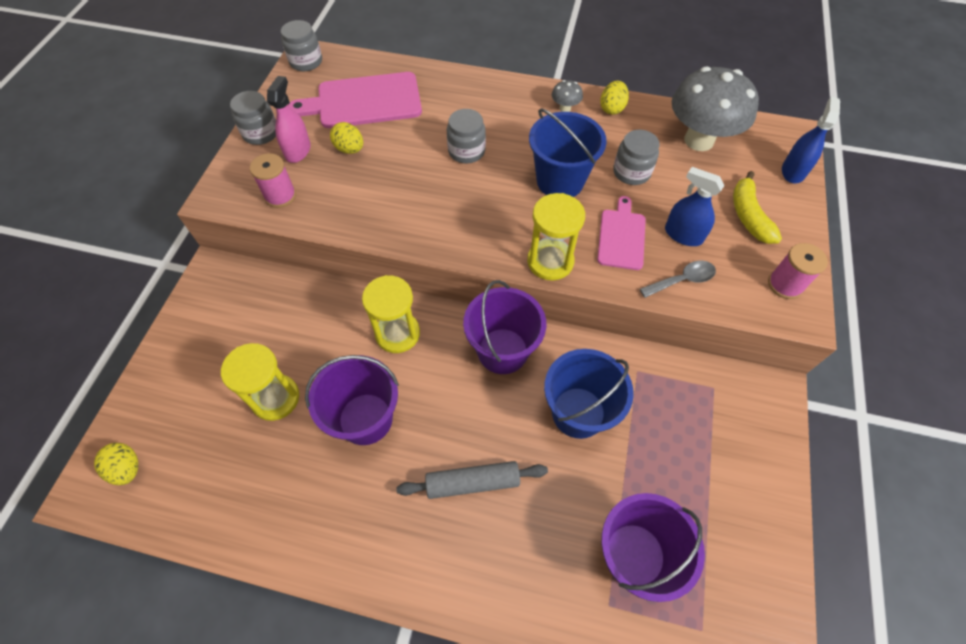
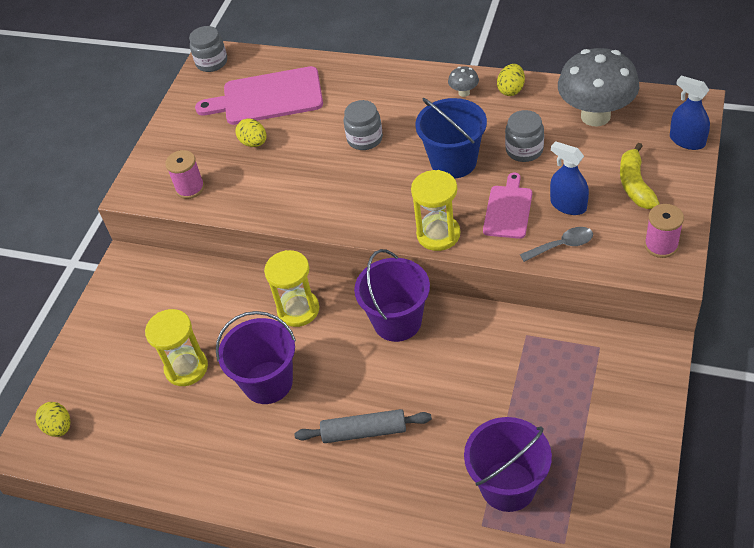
camera: 10 degrees right, 10 degrees down
(261, 133) = (170, 133): grey jar -> none
(298, 151) = (205, 147): pink spray bottle -> none
(578, 412) = (466, 372): blue bucket -> none
(793, 171) = (687, 141): blue spray bottle -> blue spray bottle turned 75 degrees counterclockwise

